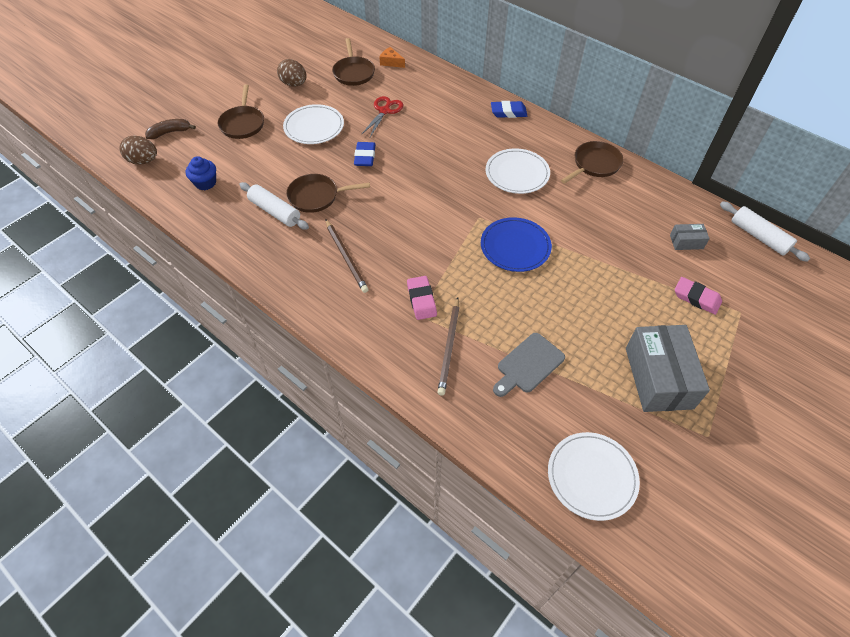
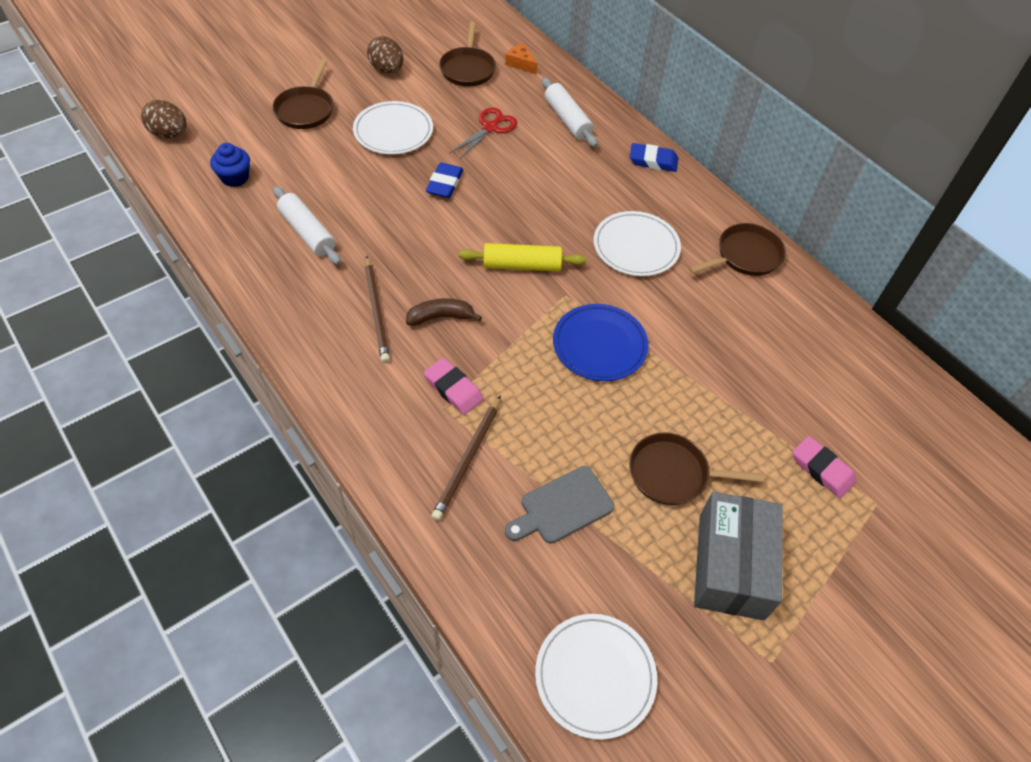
camera: 10 degrees right, 0 degrees up
(170, 132) = (213, 103): brown banana -> brown banana (441, 317)
(316, 196) = (366, 223): brown pan -> brown pan (673, 473)
(421, 300) = (453, 389): pink eraser -> pink eraser turned 45 degrees counterclockwise
(440, 203) = (522, 265): none -> yellow rolling pin
(686, 242) = (835, 389): grey box -> none
(758, 237) = (940, 404): white rolling pin -> white rolling pin (567, 120)

